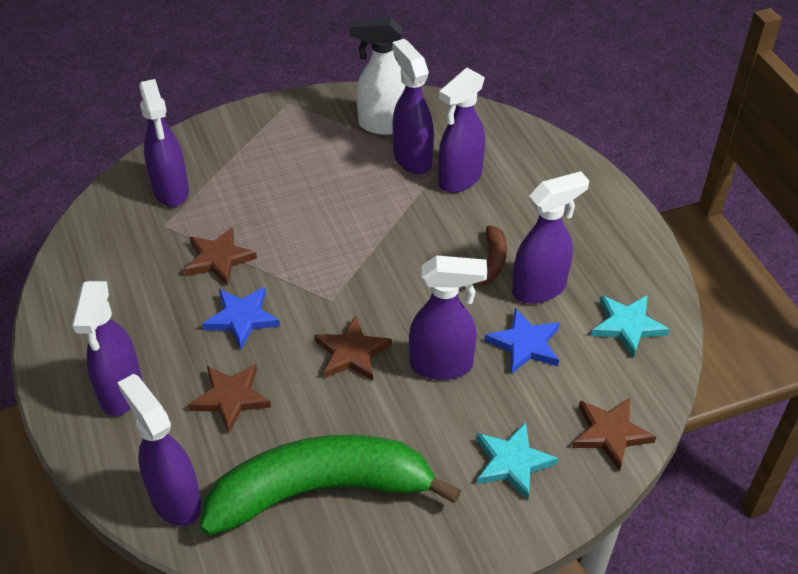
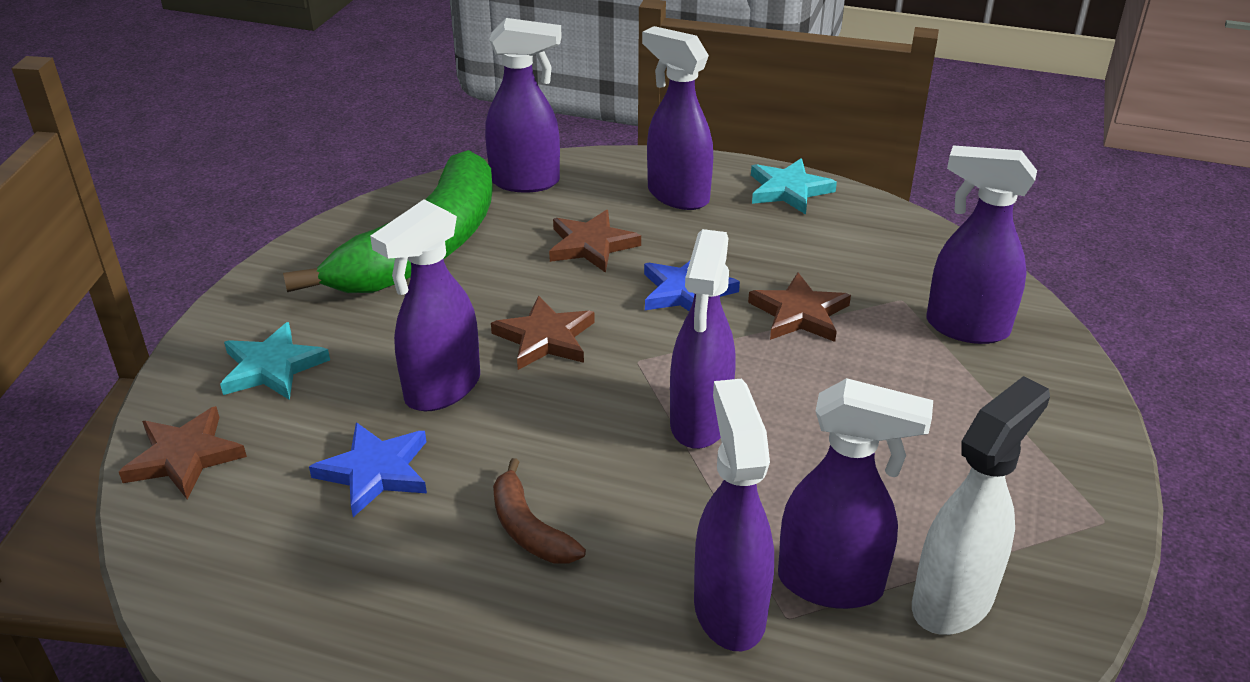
camera: 130 degrees right, 10 degrees down
(540, 288) = (429, 546): purple spray bottle -> purple spray bottle (699, 423)
(627, 326) = (263, 588): turquoise star -> turquoise star (788, 190)

